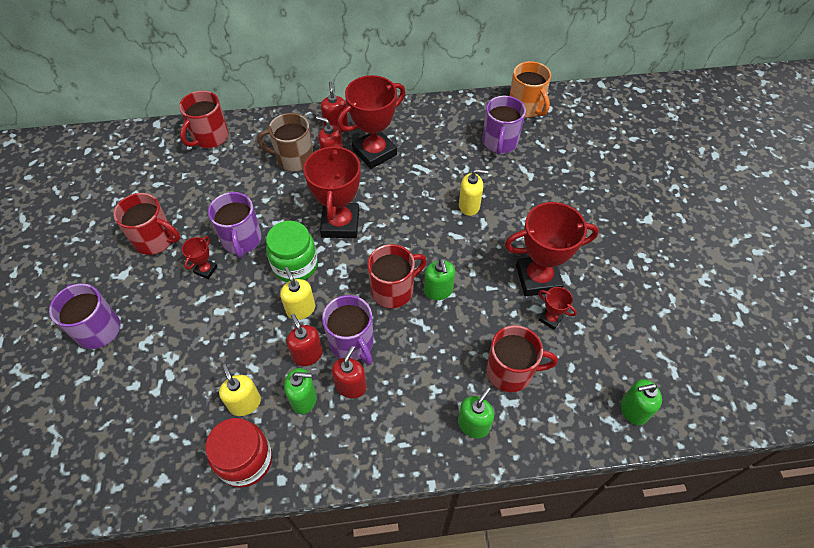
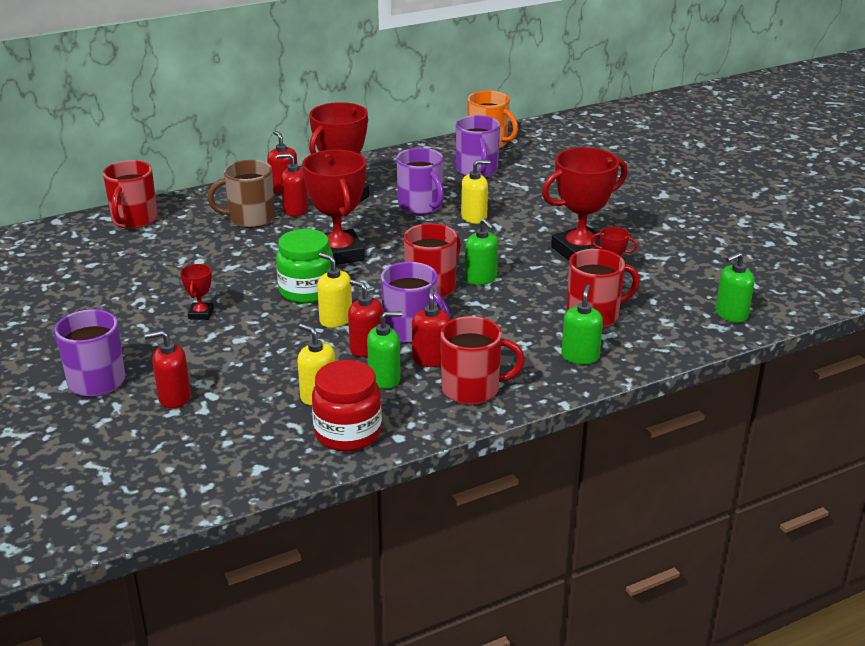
camera: 20 degrees left, 25 degrees down
(142, 368) = (174, 397): none -> red soap dispenser
(155, 240) = (120, 304): red mug -> red mug (472, 389)
(242, 240) = (229, 285): purple mug -> purple mug (421, 206)

